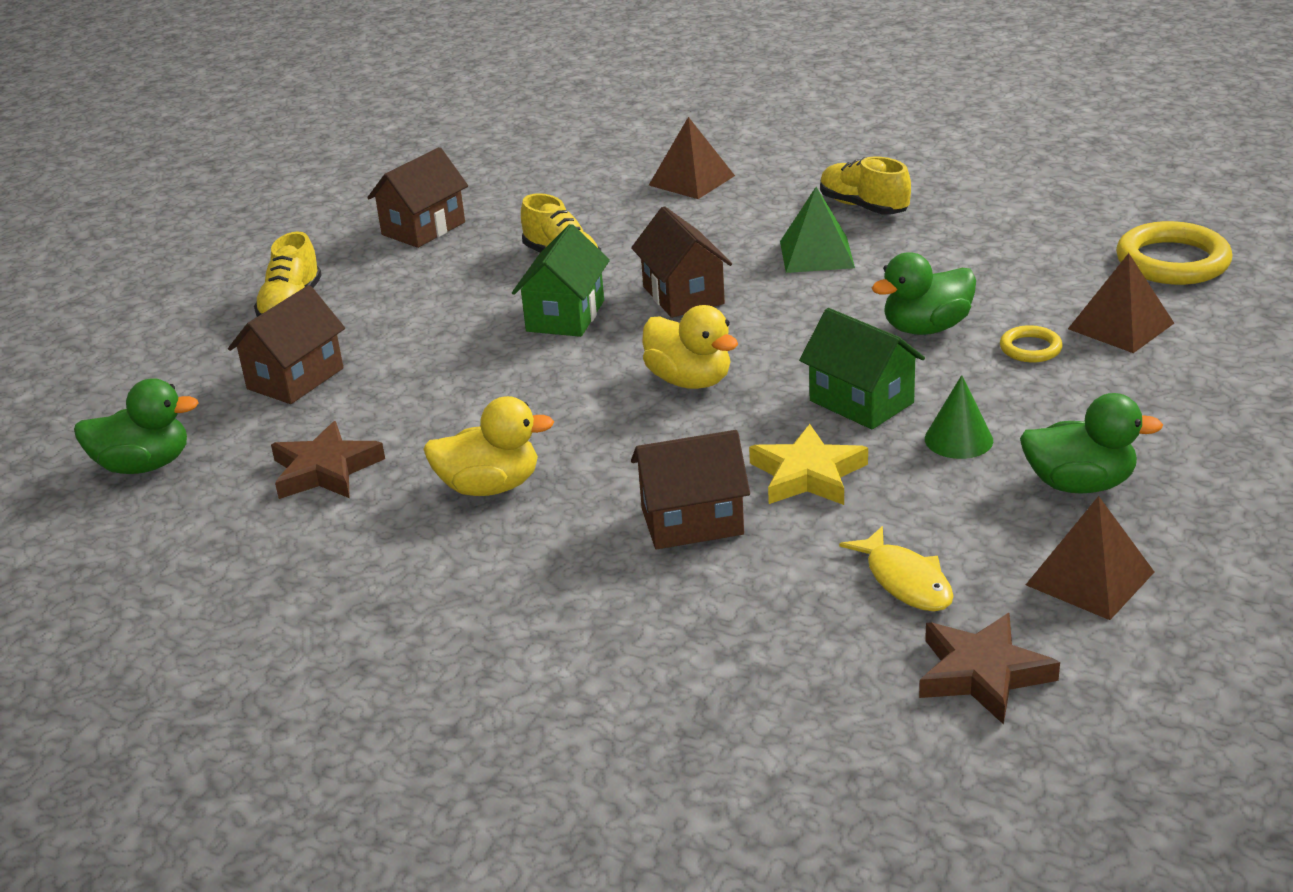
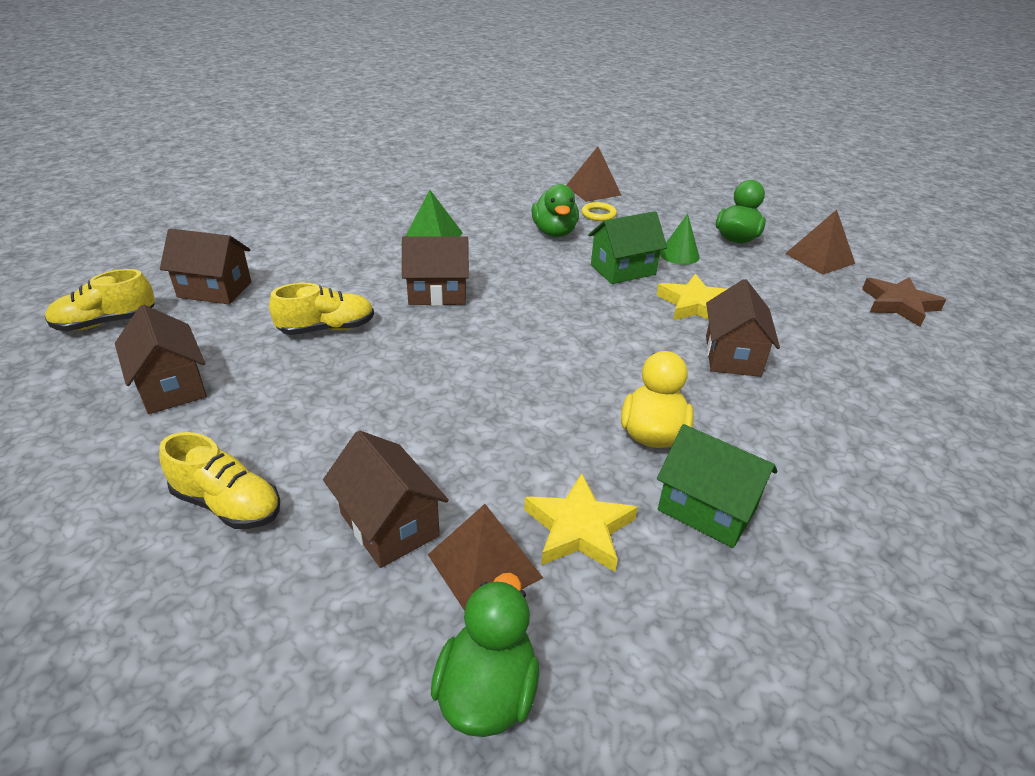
camera: 75 degrees left, 5 degrees up
(325, 470) = (578, 528): brown star -> yellow star
(565, 316) = (419, 346): green house -> green house (707, 509)
(591, 185) = (215, 289): none -> brown house
(690, 381) = (557, 317): yellow duck -> none
(692, 180) = (268, 251): brown pyramid -> brown pyramid (484, 565)
(863, 207) = (388, 211): yellow shoe -> yellow shoe (106, 323)
(905, 581) = (813, 303): yellow fish -> none
(1172, 261) = (540, 164): yellow ring -> none

